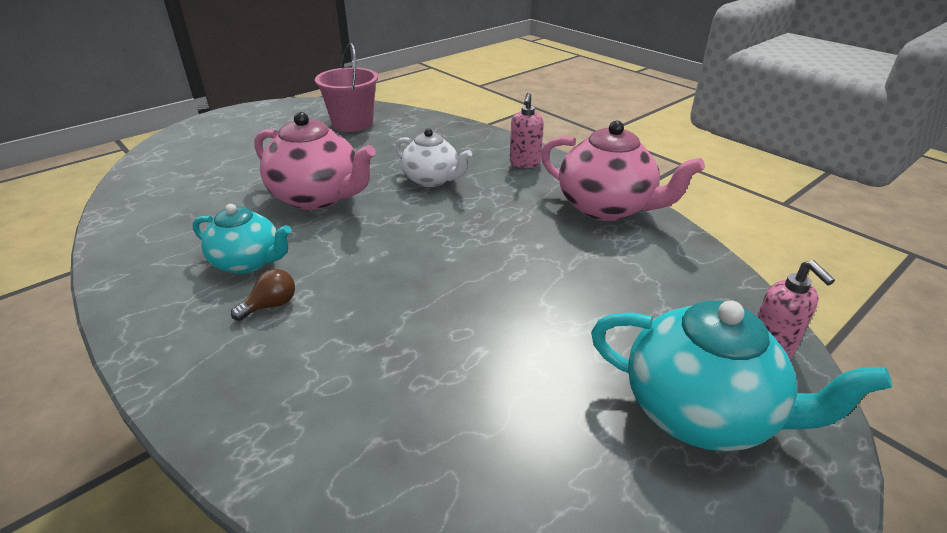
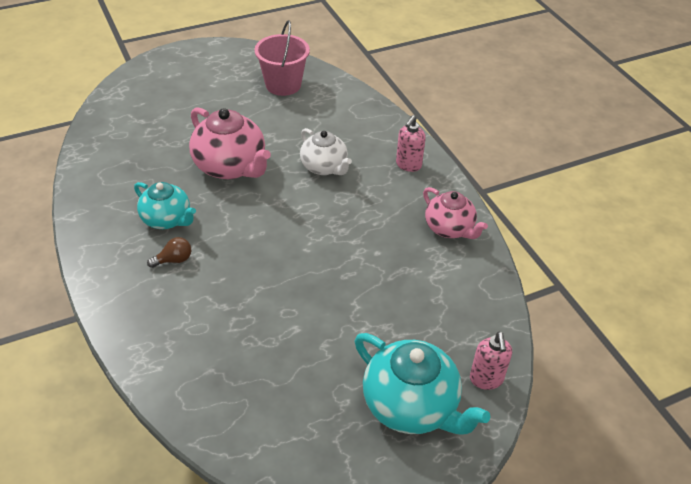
camera: 15 degrees right, 10 degrees up
(606, 208) = (449, 228): pink teapot -> pink teapot, size x0.64

